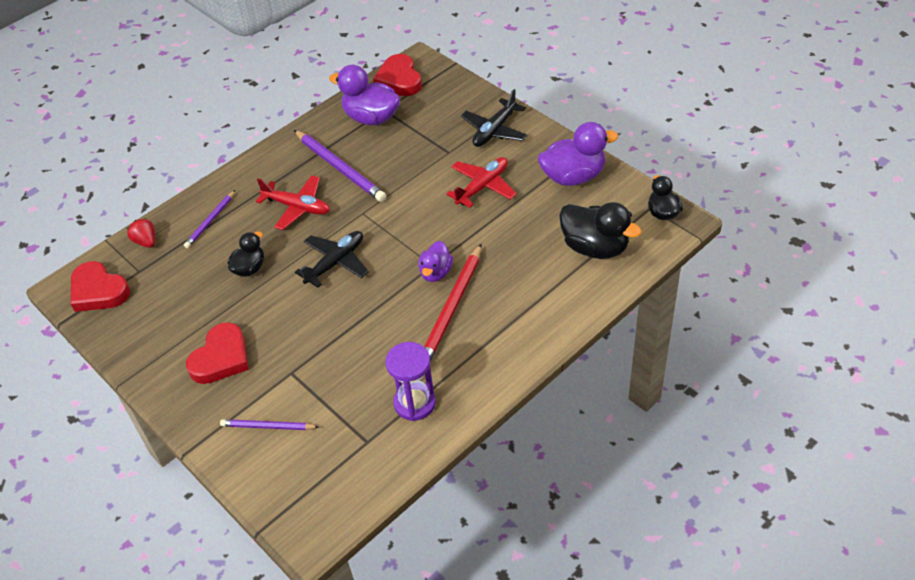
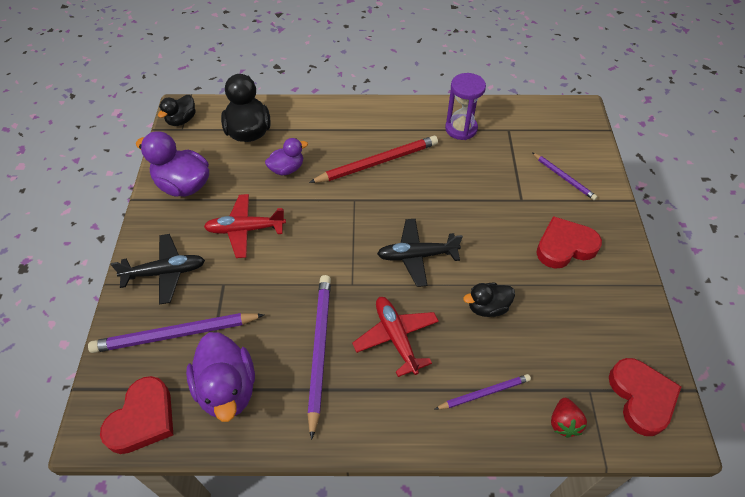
camera: 140 degrees left, 5 degrees up
(436, 273) = (359, 192): purple duck -> purple duck (287, 169)
(437, 114) = (175, 335): none -> purple pencil

